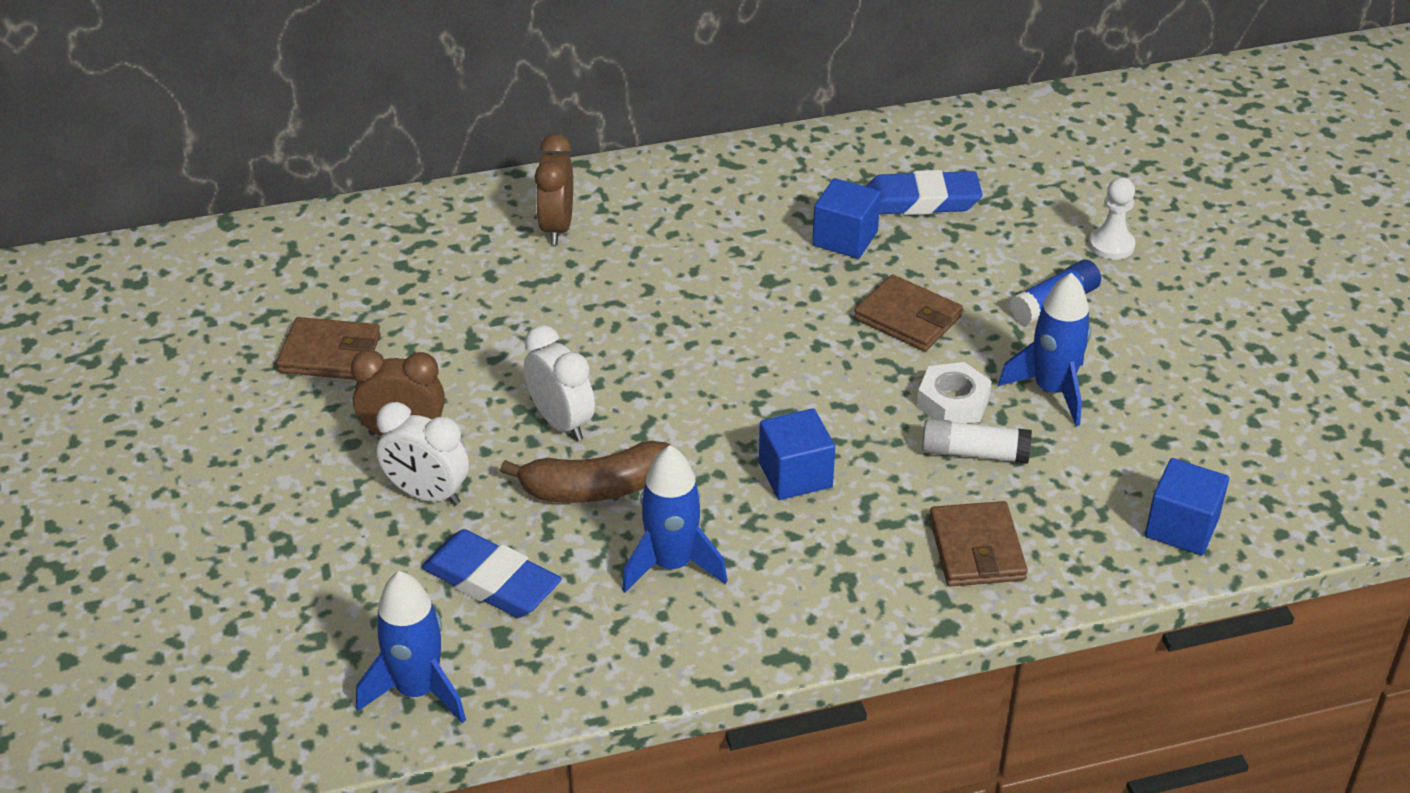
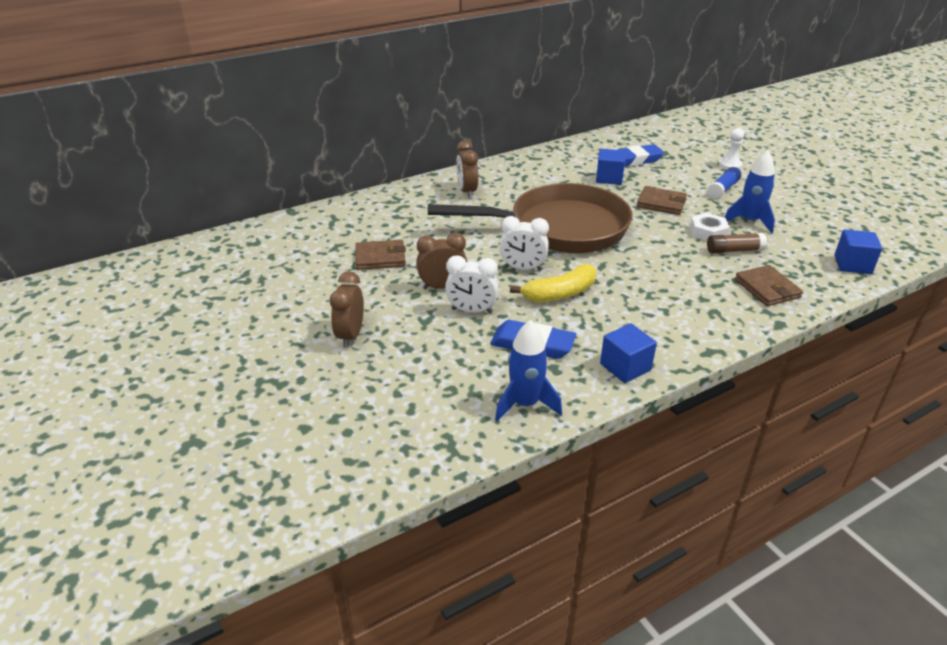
camera: 15 degrees left, 5 degrees down
(208, 505) = (350, 335): none -> brown clock
(561, 422) = (522, 269): white clock -> white clock turned 150 degrees clockwise
(595, 488) = (559, 294): brown banana -> yellow banana
(671, 565) = (622, 320): blue rocket -> none
(678, 344) = (559, 228): none -> brown pan
(795, 475) = (656, 272): blue cube -> blue cube (625, 367)
(974, 453) = (734, 250): white glue stick -> brown glue stick

